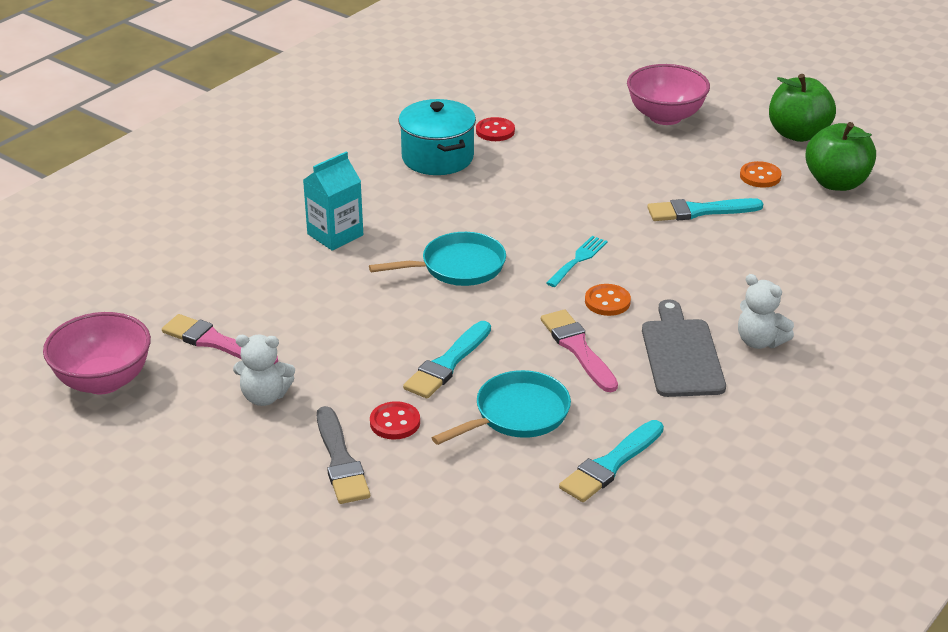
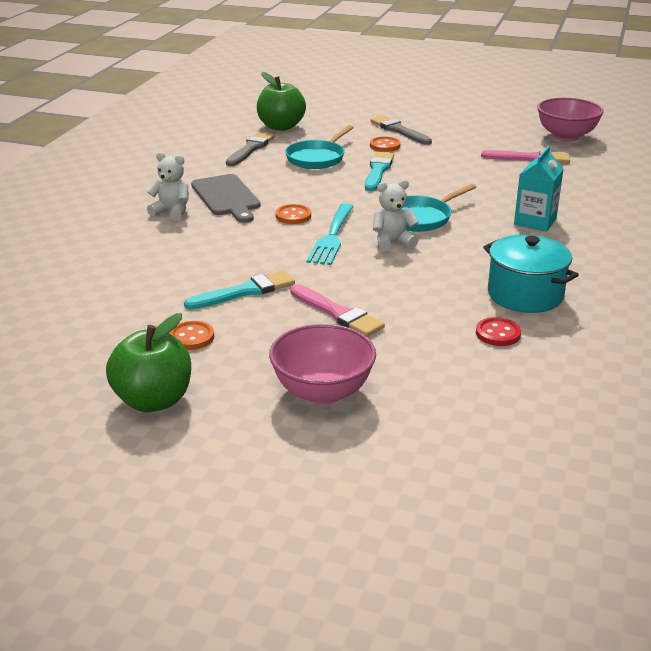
camera: 160 degrees right, 5 degrees down
(265, 396) = (469, 144): white teddy bear -> white teddy bear (392, 242)
(395, 422) = (385, 146): red button -> orange button
(578, 260) = (332, 237): turquoise fork -> turquoise fork, size x1.56
(578, 348) = (299, 189): pink brush -> pink brush (338, 313)
(610, 464) = (251, 149): turquoise brush -> grey brush
(836, 183) = (107, 346): green apple -> green apple (281, 127)

